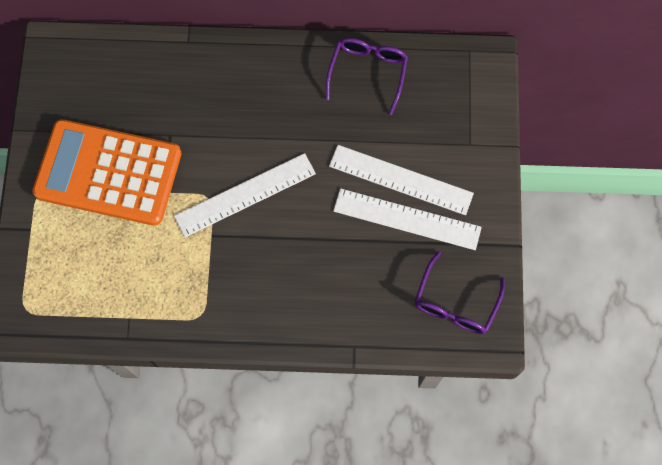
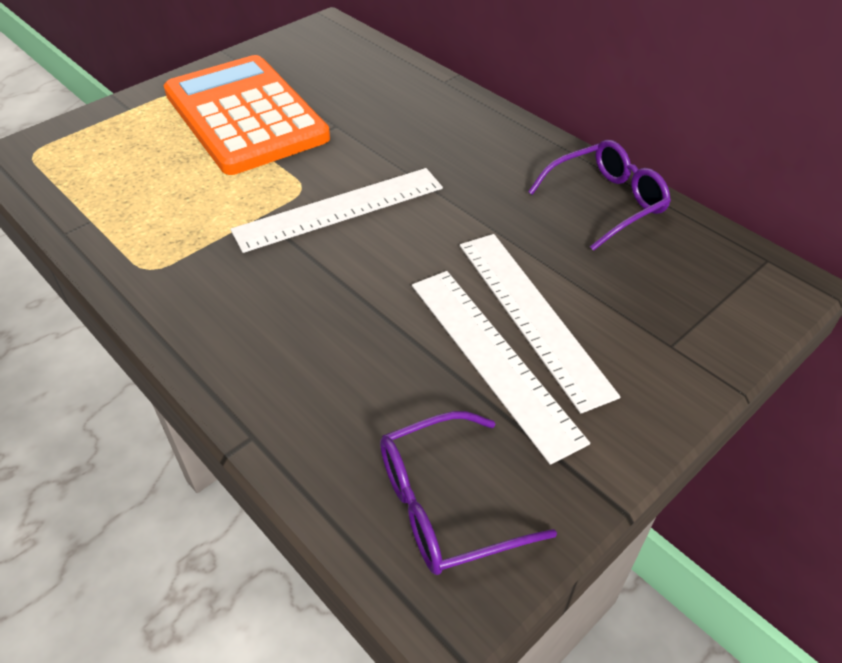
camera: 45 degrees right, 25 degrees down
(245, 194) = (339, 208): white ruler -> white ruler turned 45 degrees counterclockwise

